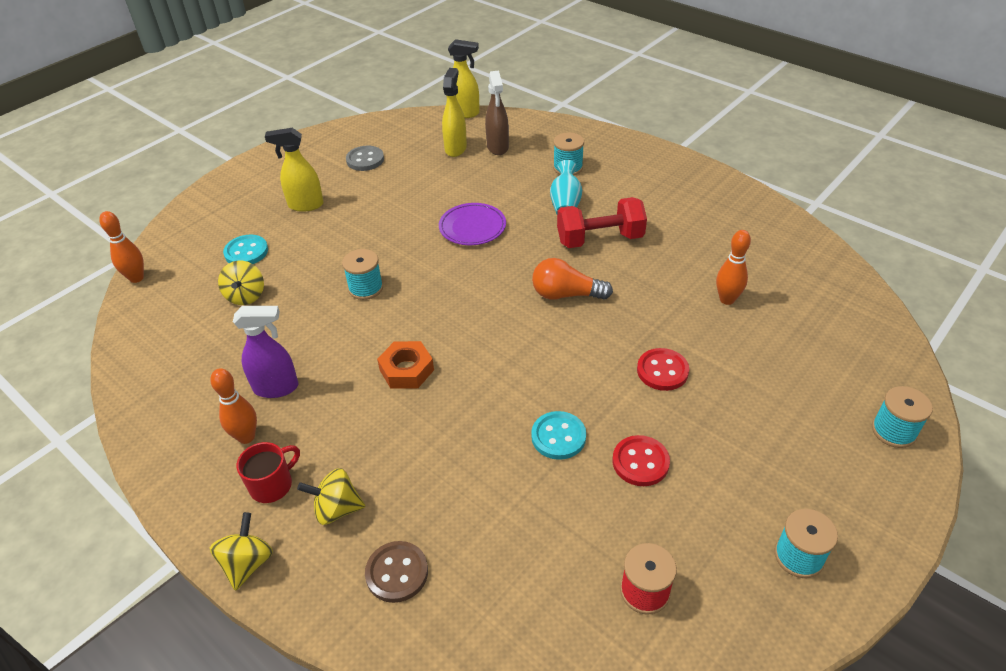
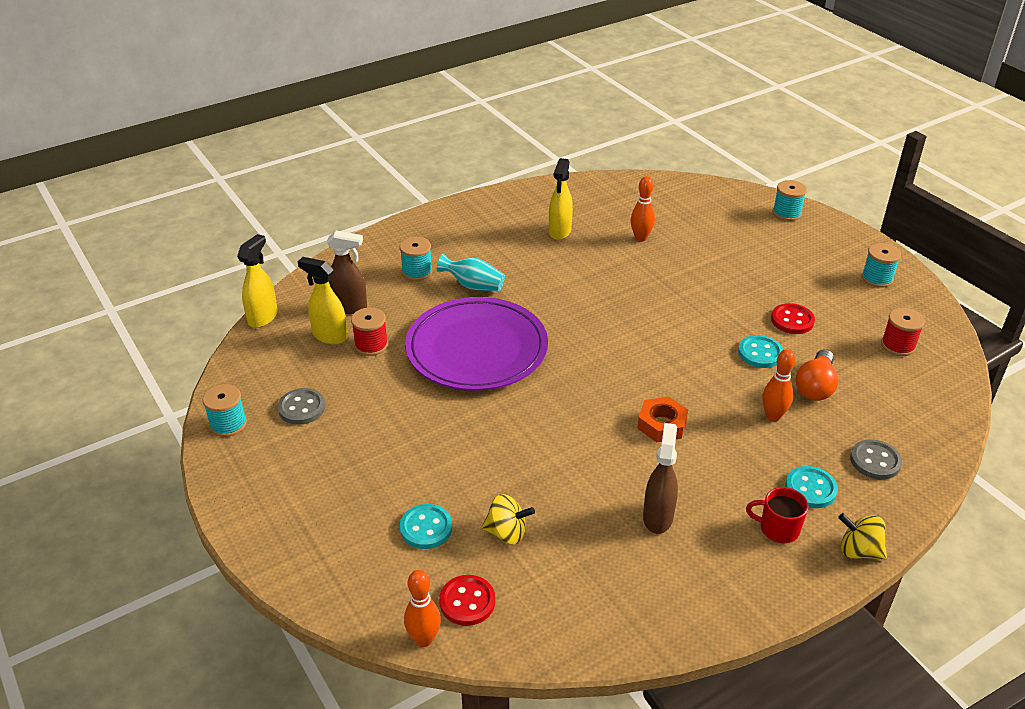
camera: 75 degrees left, 5 degrees down
(246, 437) = (717, 544): orange bowling pin -> orange bowling pin (773, 416)
(272, 485) = (778, 528): red mug -> red mug turned 45 degrees counterclockwise
(276, 388) = (658, 517): purple spray bottle -> brown spray bottle
(305, 205) = (362, 468): yellow spray bottle -> yellow spray bottle (559, 232)
(337, 509) = (810, 489): yellow spinning top -> turquoise button
(366, 288) = (536, 436): turquoise spool -> turquoise spool (228, 424)
(397, 573) = (875, 461): brown button -> grey button
(453, 171) = (371, 345): none -> red spool
(472, 227) = (477, 349): purple plate -> purple plate, size x2.02
(566, 294) = (601, 314): orange light bulb -> orange light bulb (815, 386)
(600, 239) = (536, 279): red dumbbell -> none
(662, 371) = (706, 288): red button -> red button (467, 602)

